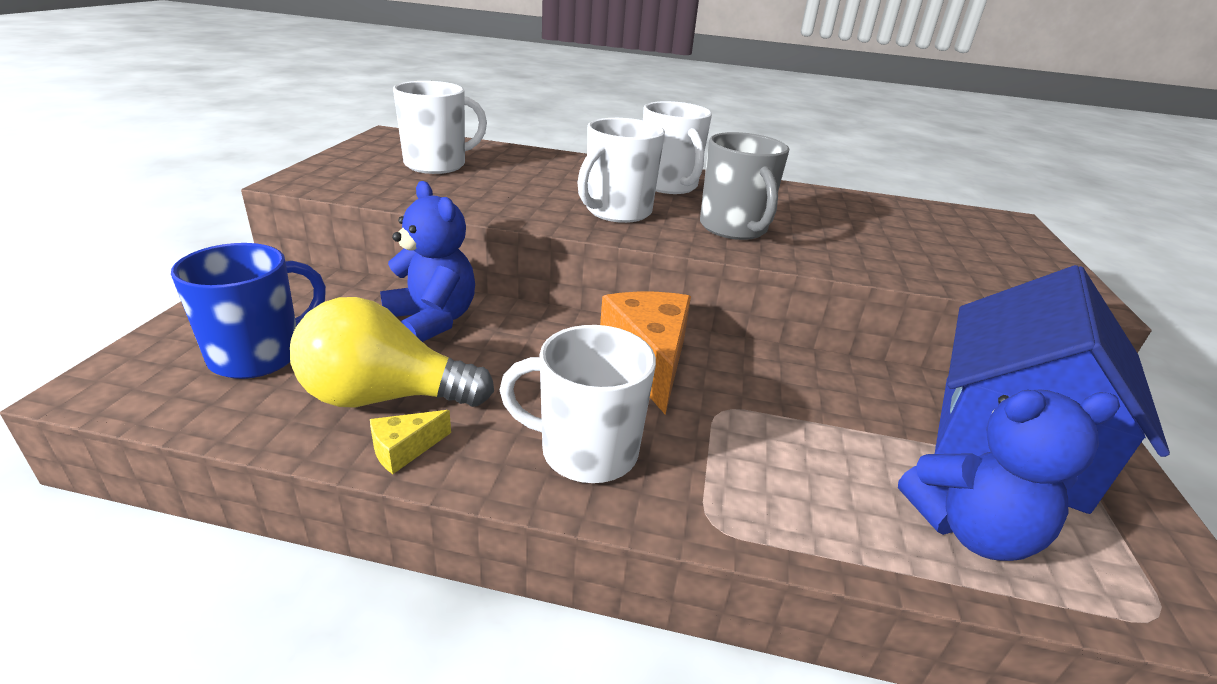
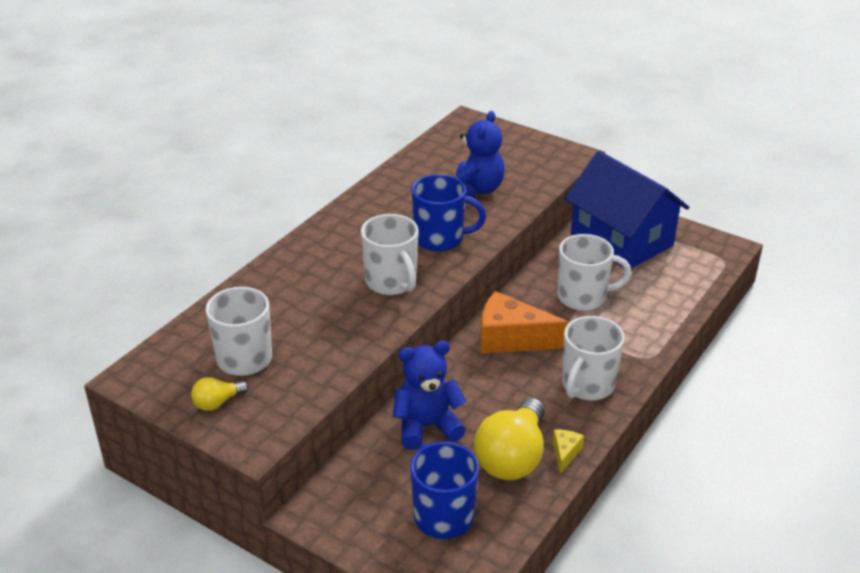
camera: 65 degrees left, 5 degrees up
(362, 162) = (217, 403): none -> yellow light bulb
(404, 449) = (565, 453): yellow cheese -> yellow cheese turned 150 degrees counterclockwise
(669, 185) = (349, 242): white mug -> white mug (583, 297)
(734, 228) = (440, 239): grey mug -> blue mug
(970, 530) = (672, 284): blue teddy bear -> blue teddy bear (476, 189)

